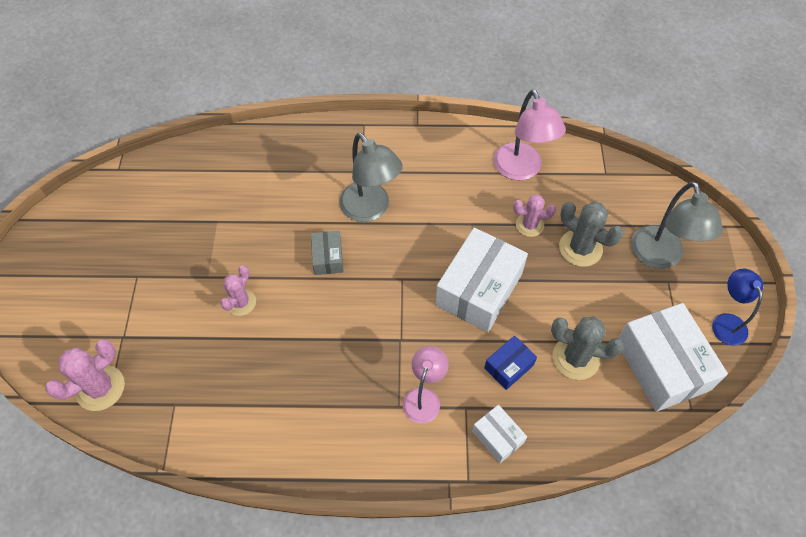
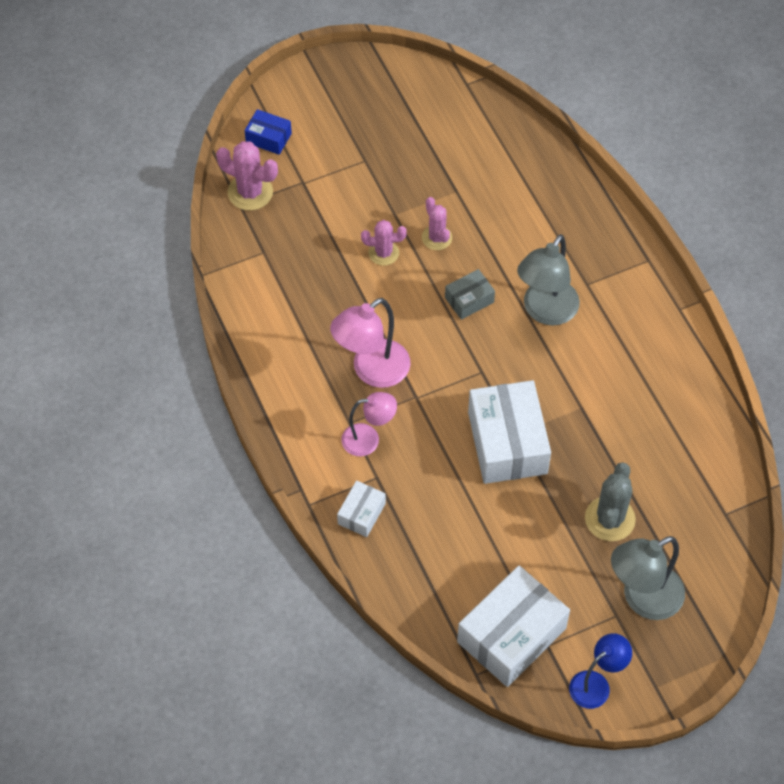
camera: 65 degrees right, 0 degrees up
(479, 289) = (507, 443): white box -> white box turned 75 degrees clockwise
(509, 366) = (437, 498): blue box -> blue box (268, 138)
(521, 170) = (679, 429): pink lamp -> pink lamp (372, 371)
(529, 225) = (611, 461): pink cactus -> pink cactus (436, 238)
(576, 358) = (477, 554): grey cactus -> none

